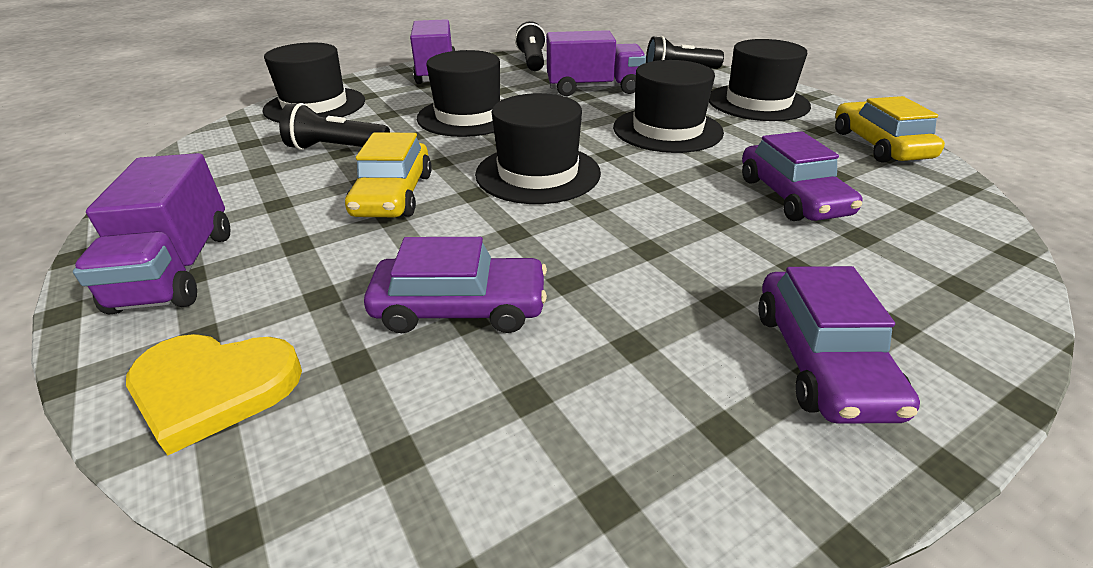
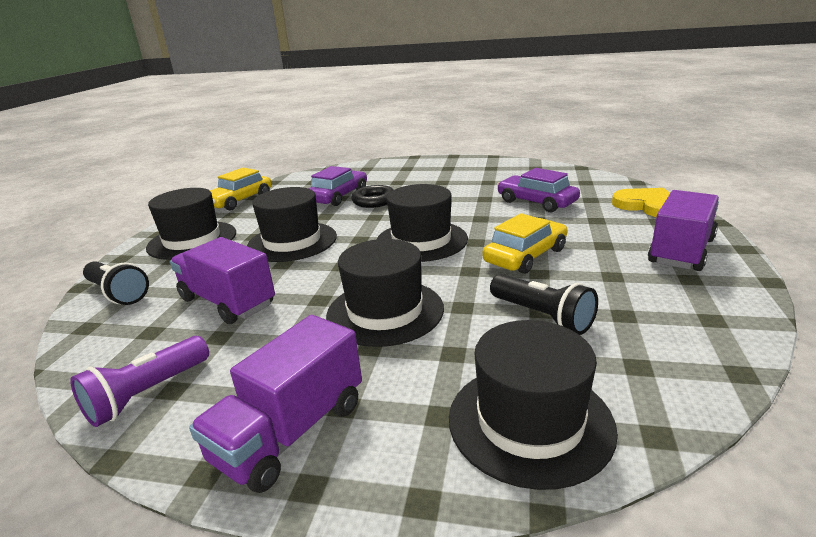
camera: 135 degrees left, 10 degrees down
(532, 61) = (147, 394): black flashlight -> purple flashlight
(722, 207) = (374, 201): none -> black ring
(820, 360) = (442, 169): purple car -> none

